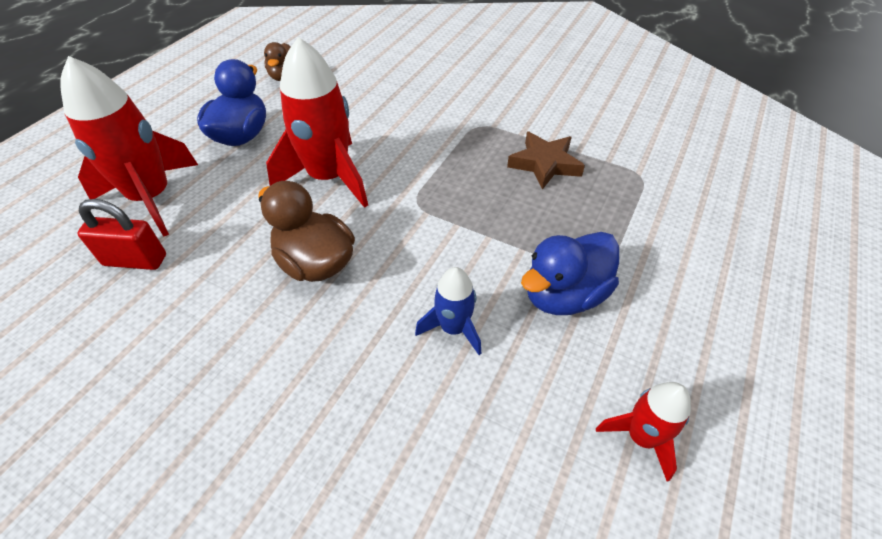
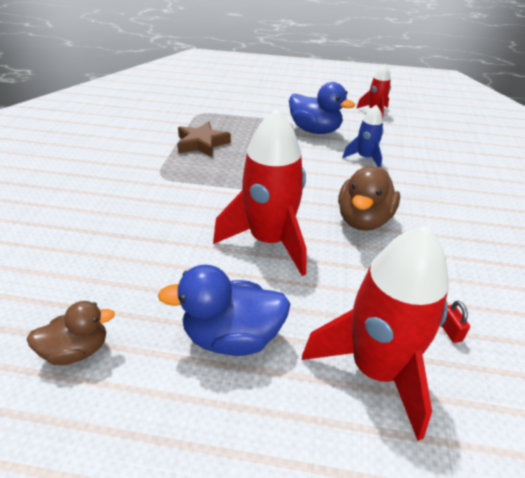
camera: 110 degrees left, 10 degrees down
(135, 260) = (449, 331): red padlock -> red padlock, size x0.48

